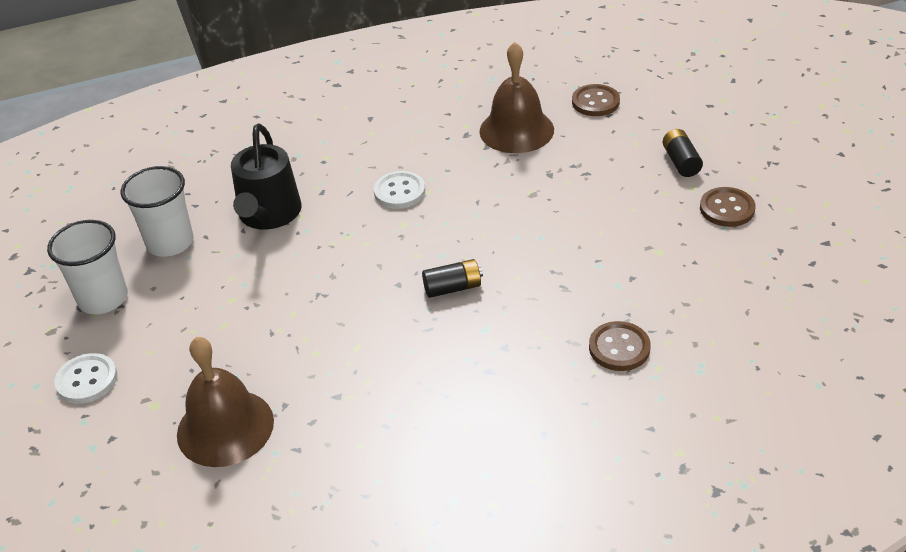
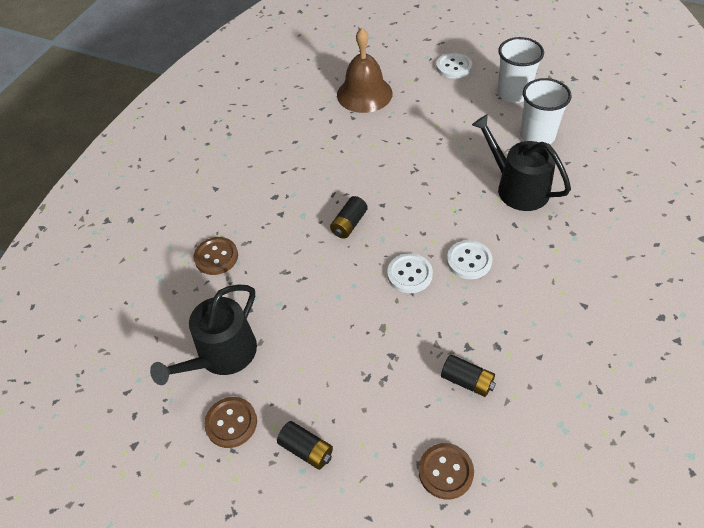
camera: 135 degrees right, 10 degrees up
(460, 213) = (409, 274): none -> white button
(516, 130) = (467, 381): brown bell -> black battery
(693, 258) = (222, 355): none -> black watering can

